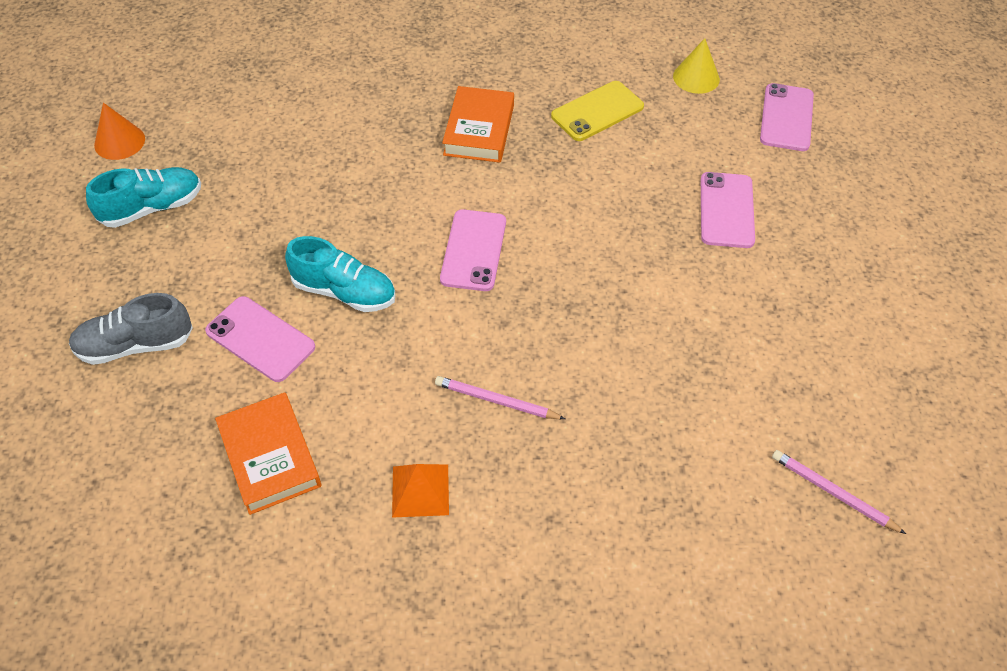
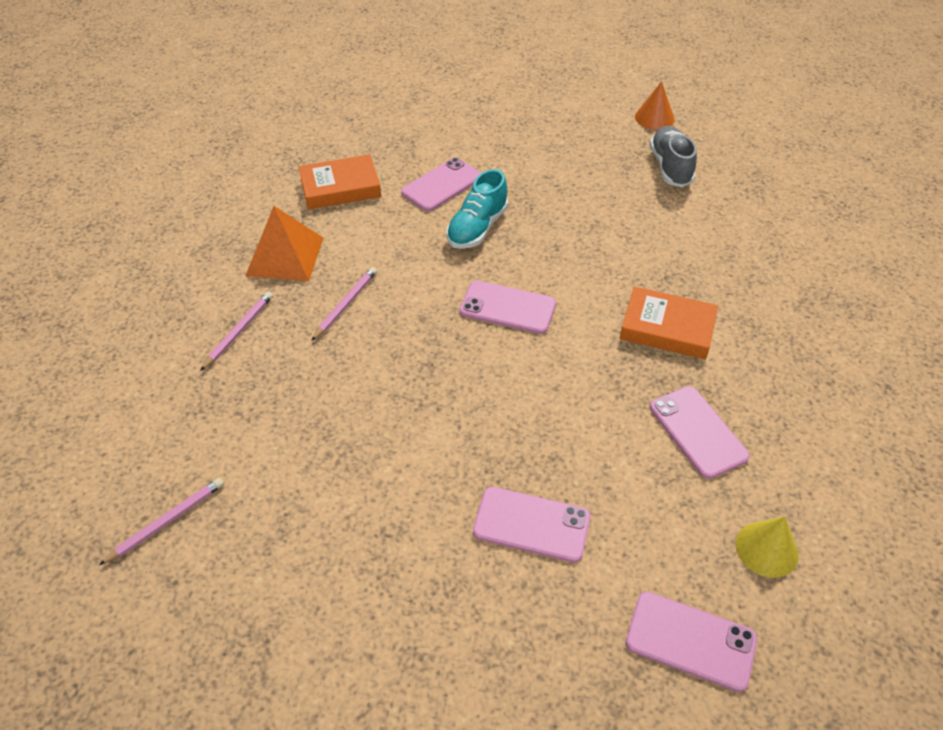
camera: 100 degrees right, 5 degrees down
(135, 345) = (452, 131): grey shoe -> grey shoe (670, 167)
(152, 208) = (581, 134): turquoise shoe -> none
(420, 490) = (285, 256): orange pyramid -> orange pyramid, size x1.55
(564, 505) = (239, 331): none -> pink pencil
(597, 111) = (698, 432): yellow phone -> pink phone

